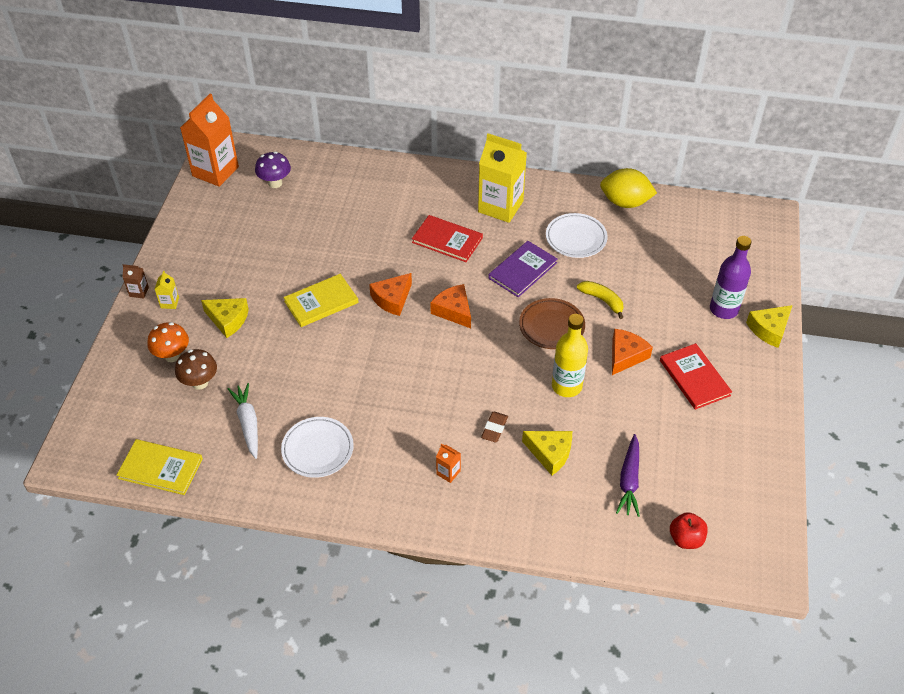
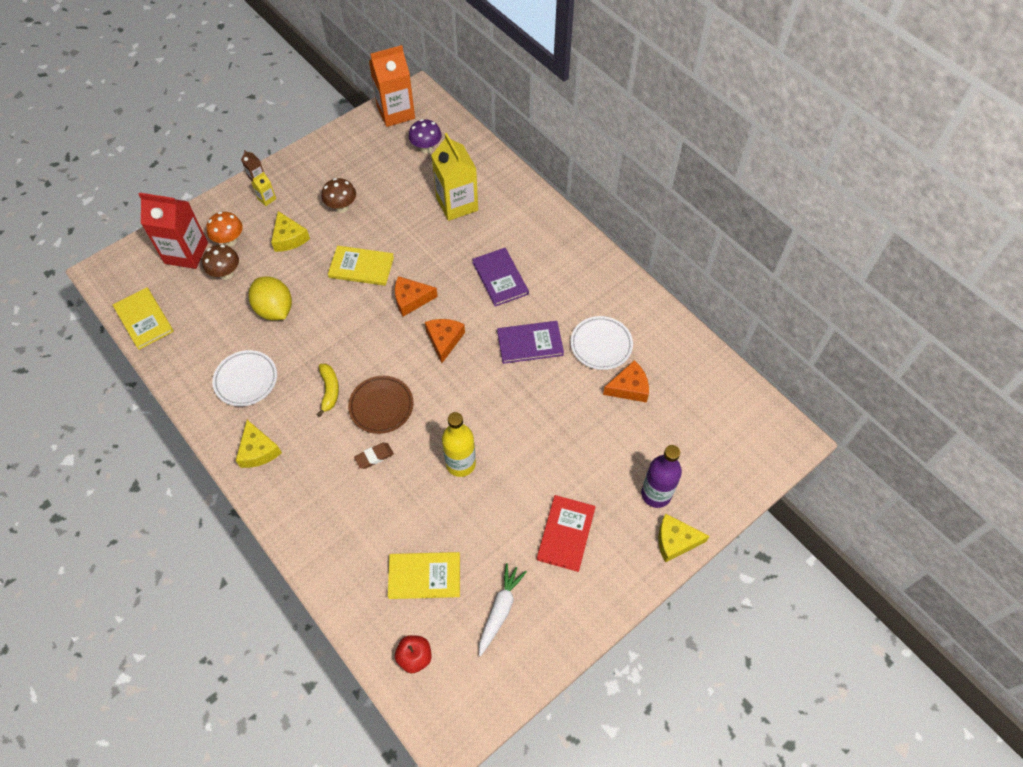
camera: 40 degrees right, 10 degrees up
(139, 391) = (186, 253): none -> red carton
(248, 423) = (224, 326): white carrot -> white carrot (500, 610)
(250, 268) = (342, 207): none -> brown mushroom
(447, 240) = (500, 278): red book -> purple book
(448, 472) = (309, 465): orange carton -> none
(500, 207) = (570, 277): yellow carton -> yellow carton (457, 204)
(550, 453) = (392, 507): yellow cheese -> yellow cheese (258, 450)
(551, 326) = (502, 406): brown plate -> brown plate (381, 406)
(602, 300) = (564, 413): yellow banana -> yellow banana (329, 390)
(625, 202) = (676, 341): yellow lemon -> yellow lemon (275, 309)
(625, 356) = (532, 473): orange cheese -> orange cheese (629, 387)
(629, 480) = (424, 576): purple carrot -> yellow book

